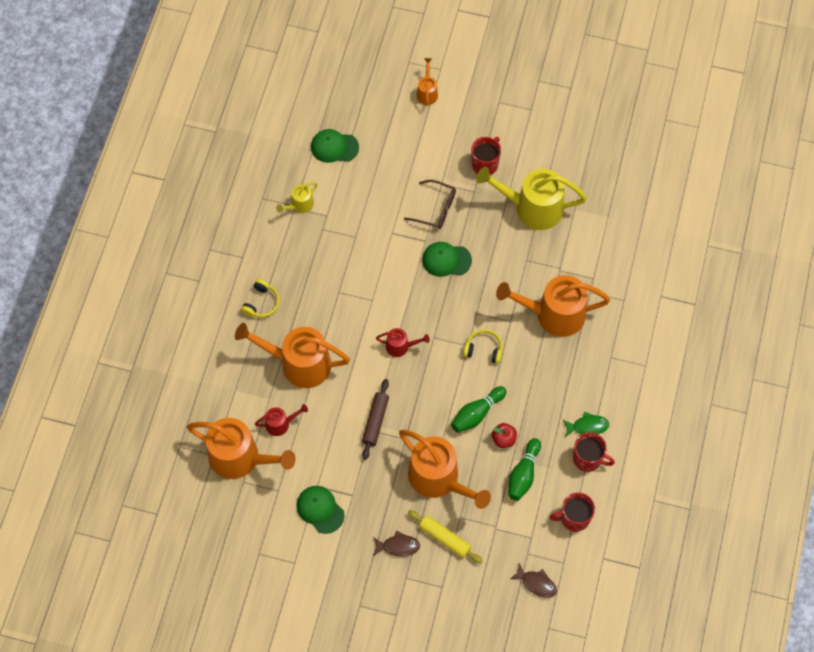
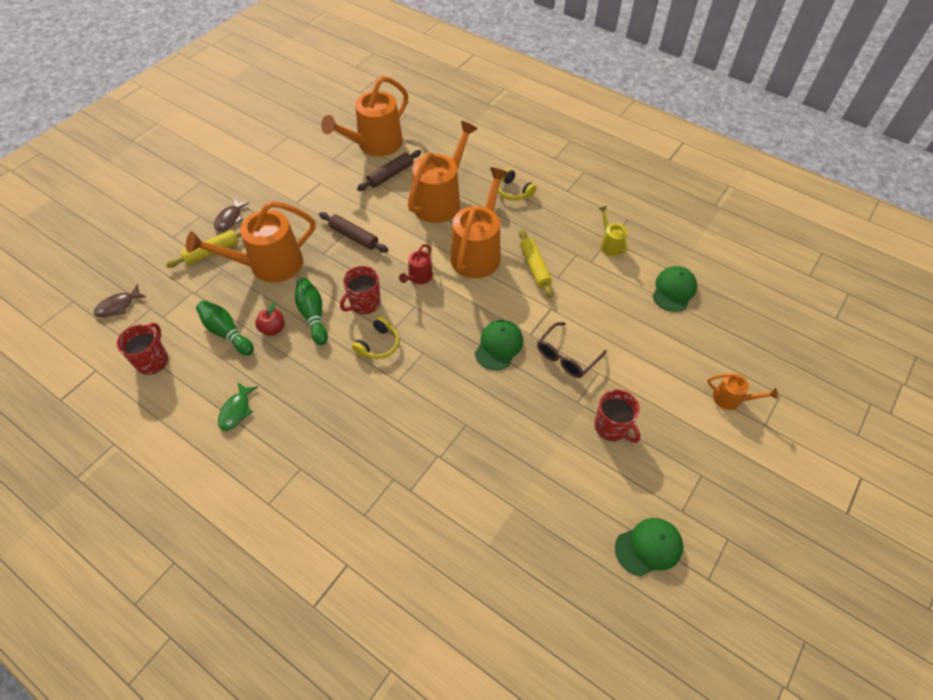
camera: 110 degrees right, 10 degrees down
(280, 424) = (390, 175): red watering can -> brown rolling pin
(320, 509) = (298, 179): green cap -> green cap (649, 547)
(351, 258) = (534, 267): none -> yellow rolling pin
(532, 208) = (533, 457): yellow watering can -> none
(553, 314) = (384, 427): orange watering can -> orange watering can (478, 252)
(588, 459) = (202, 397): red mug -> red mug (364, 303)

